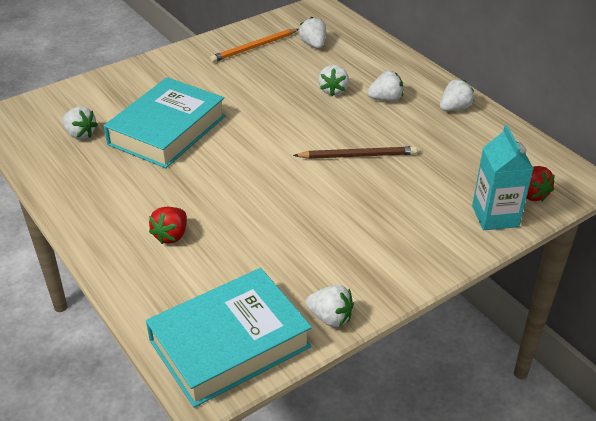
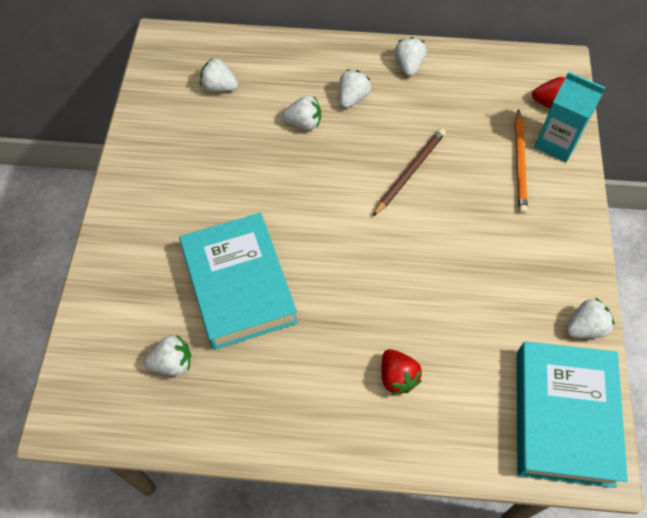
camera: 50 degrees left, 20 degrees up
(254, 47) = (174, 132): orange pencil -> orange pencil (520, 163)
(333, 90) = (304, 123): white strawberry -> white strawberry turned 45 degrees counterclockwise

